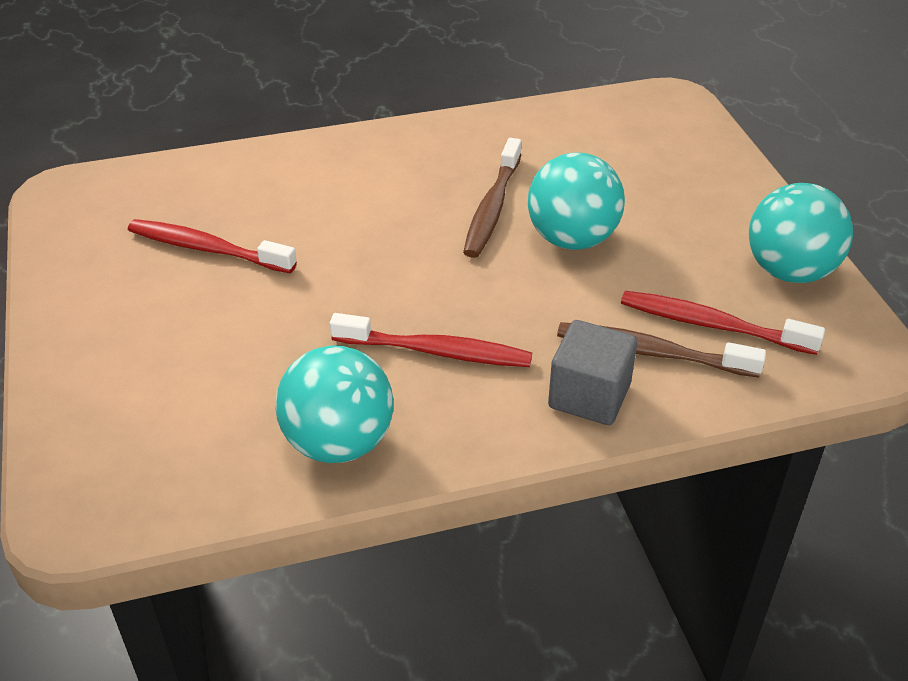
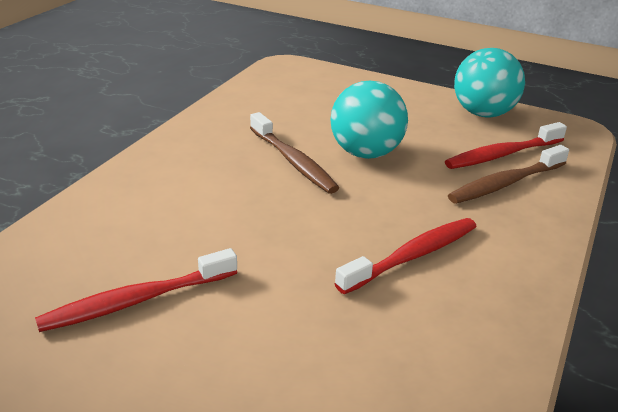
camera: 50 degrees left, 10 degrees down
(338, 442) = (465, 352): turquoise ball -> none
(589, 396) = (523, 223): grey cube -> none

